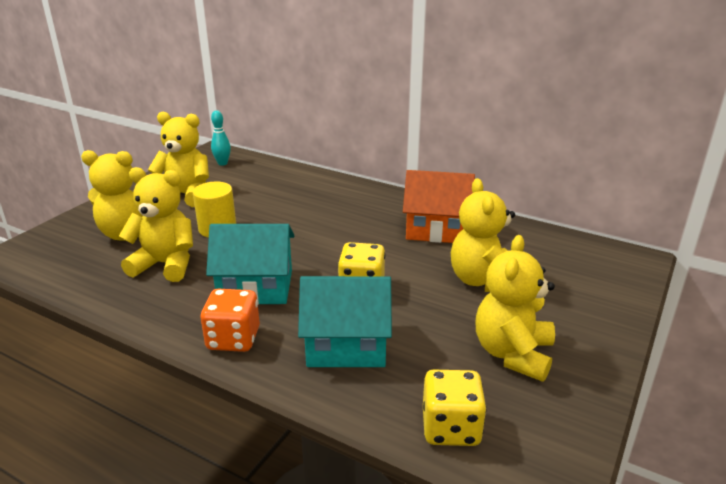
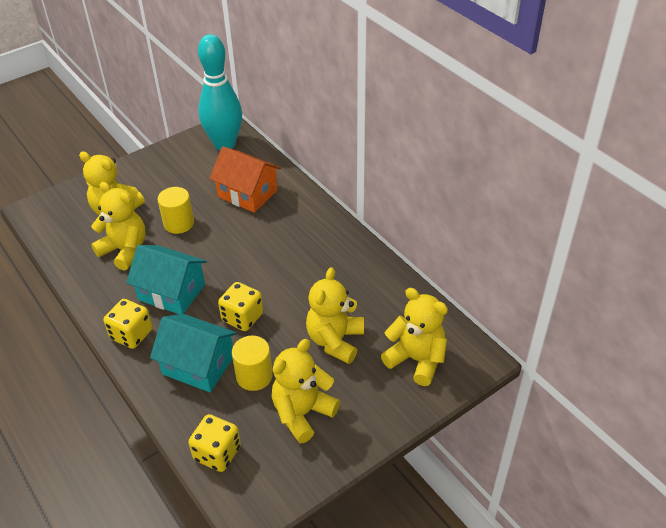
camera: 25 degrees right, 15 degrees up
(186, 195) = (176, 177): yellow teddy bear -> yellow teddy bear (416, 360)
(222, 163) = (225, 144): turquoise bowling pin -> turquoise bowling pin, size x2.47
(233, 339) = (131, 334): orange dice -> yellow dice
(424, 336) = (254, 376): none -> yellow cylinder
(436, 229) = (342, 274): orange house -> orange house (247, 193)

